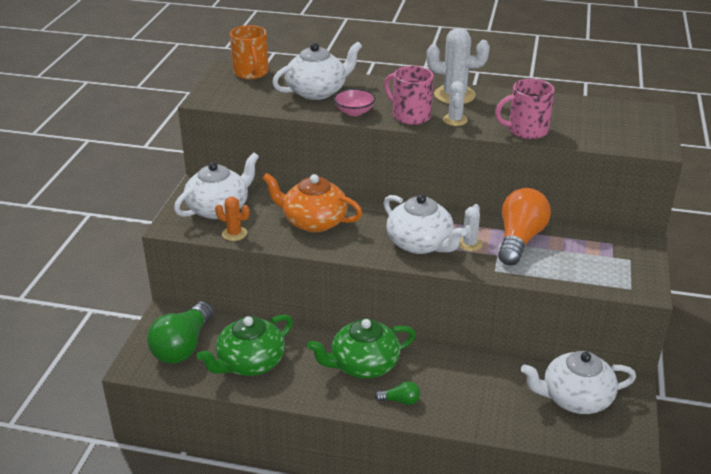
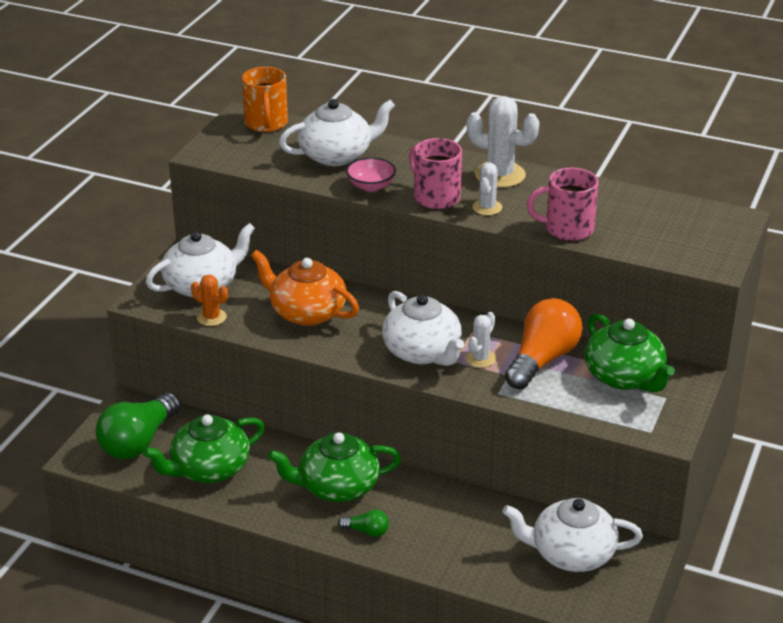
camera: 10 degrees right, 0 degrees up
(590, 246) = (624, 377): none -> green teapot

